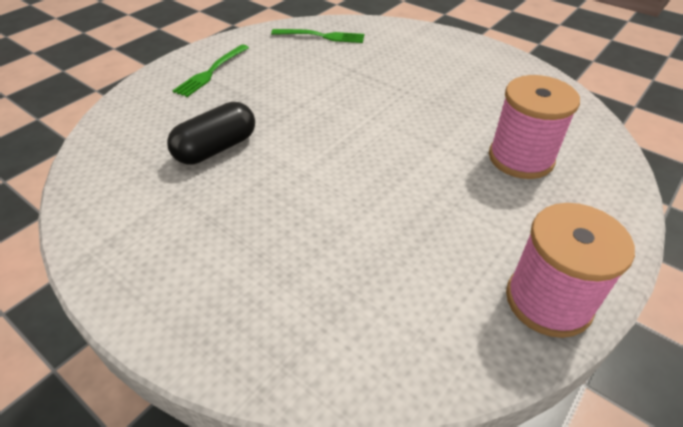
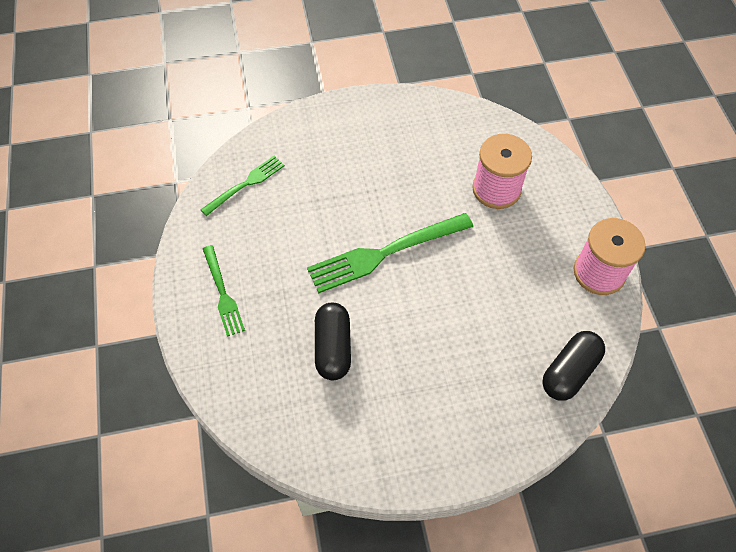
camera: 50 degrees left, 15 degrees up
(349, 128) = (384, 253): none -> green fork
(375, 352) = (569, 372): none -> black capsule

